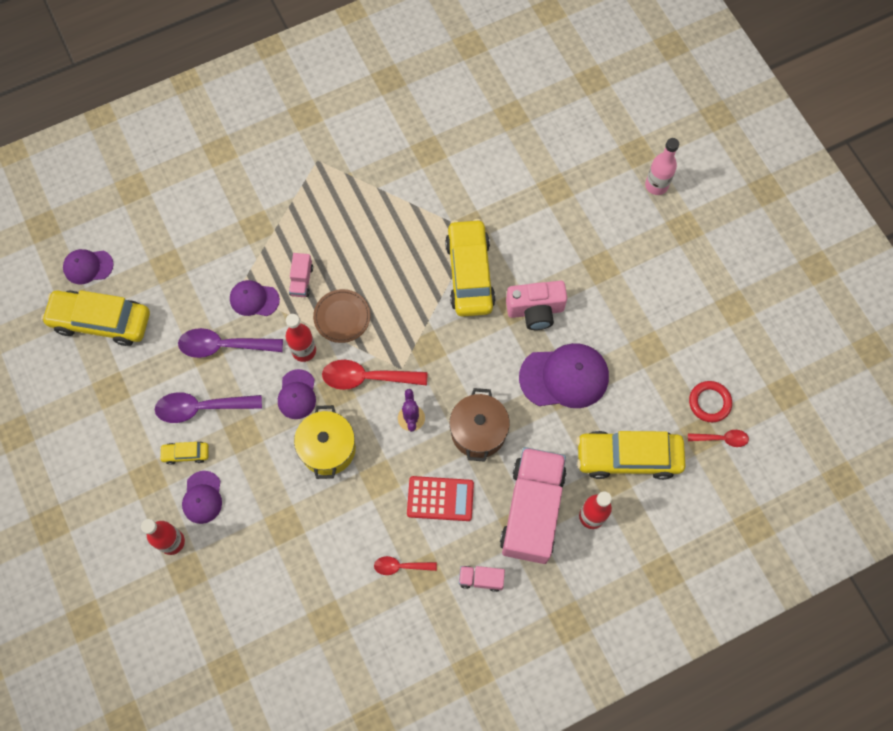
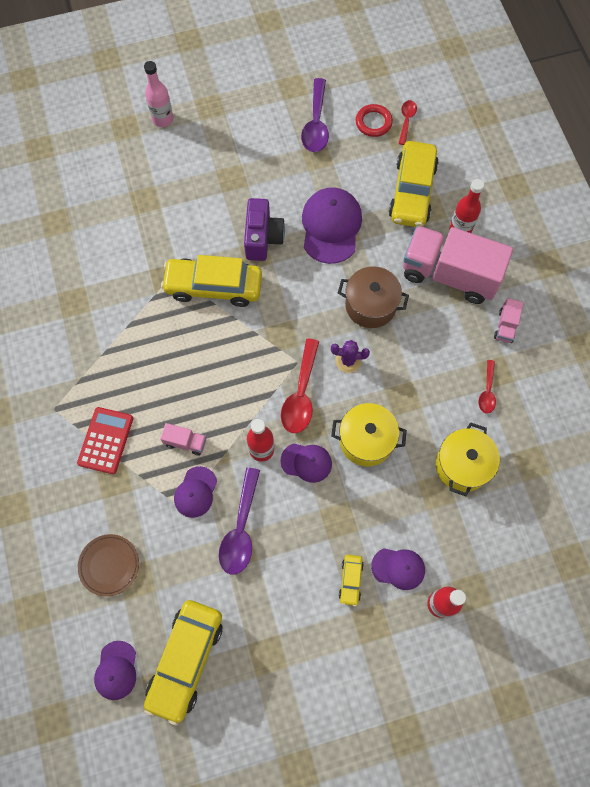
camera: 80 degrees left, 0 degrees up
(201, 408) = (304, 559): purple spoon -> purple spoon (316, 124)
(315, 548) = (462, 465): none -> yellow pot
(342, 317) = (233, 408): brown plate -> brown plate (109, 565)
(440, 499) = (429, 348): red calculator -> red calculator (106, 440)
(535, 310) = (262, 238): pink camera -> purple camera

